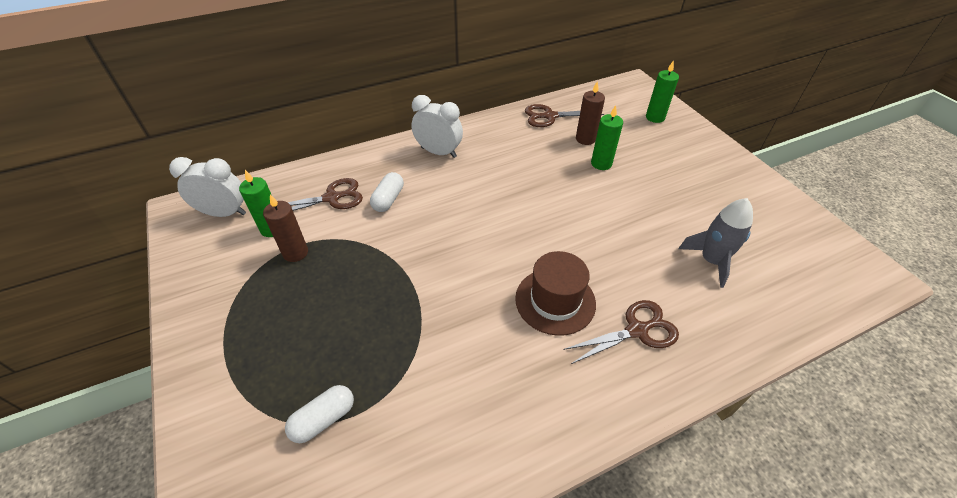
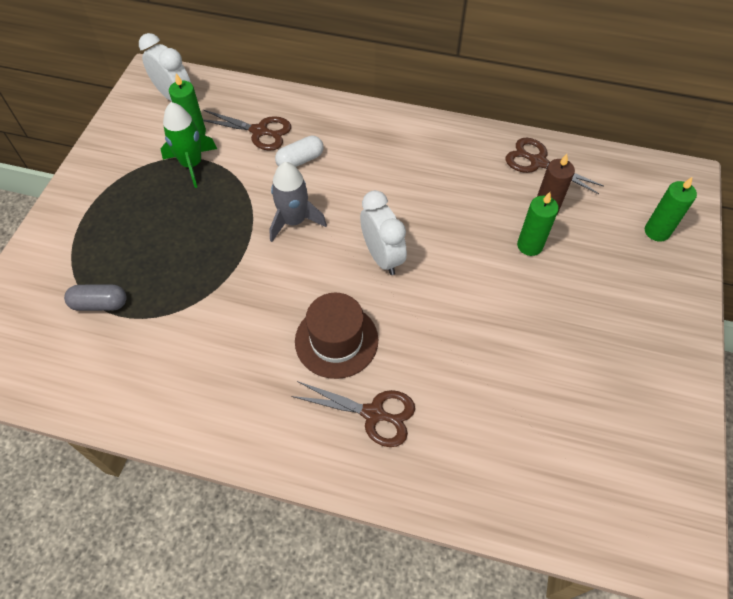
camera: 40 degrees right, 10 degrees up
(295, 253) = (191, 164): brown candle -> green rocket
(323, 419) = (100, 304): white capsule -> grey capsule
(439, 152) = (387, 139): white clock -> white clock (382, 257)
(711, 261) = (518, 410): grey rocket -> grey rocket (294, 221)

